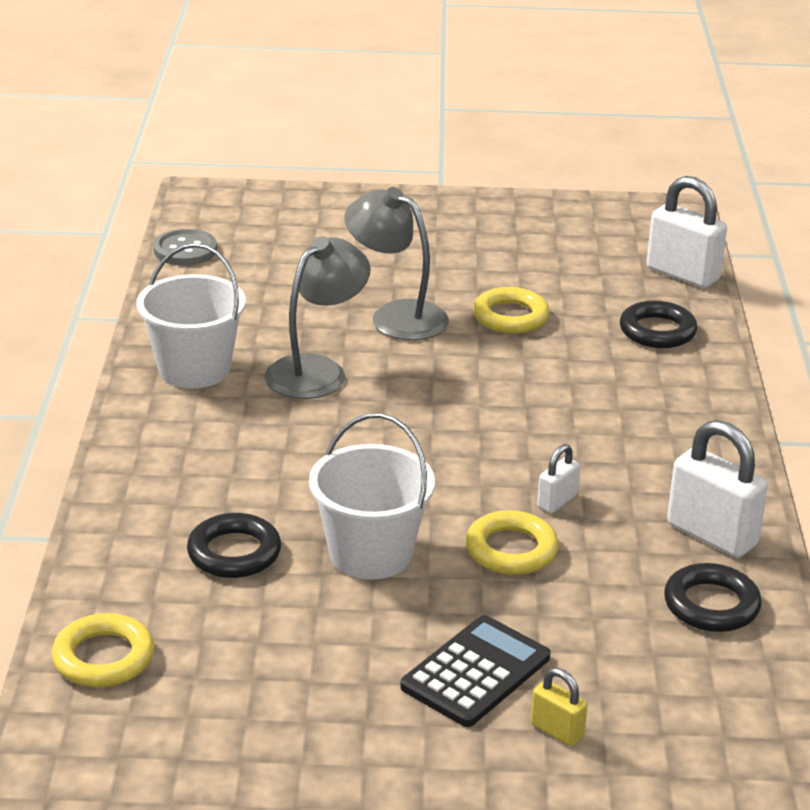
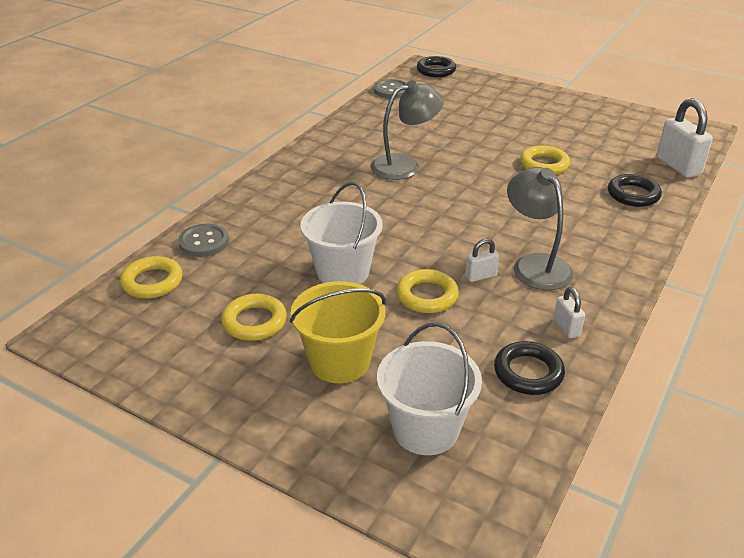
camera: 30 degrees right, 5 degrees up
(123, 575) = (204, 242): none -> grey button
(194, 369) = (340, 149): white bucket -> white bucket (425, 429)
(234, 553) = (270, 248): black ring -> black ring (436, 70)
(313, 661) = (254, 322): none -> yellow ring
(396, 316) = (476, 148): grey lamp -> grey lamp (535, 265)
(476, 672) = (339, 361): black calculator -> yellow bucket
(557, 731) = (356, 417): yellow padlock -> none
(711, 535) = (566, 327): white padlock -> white padlock, size x0.52

